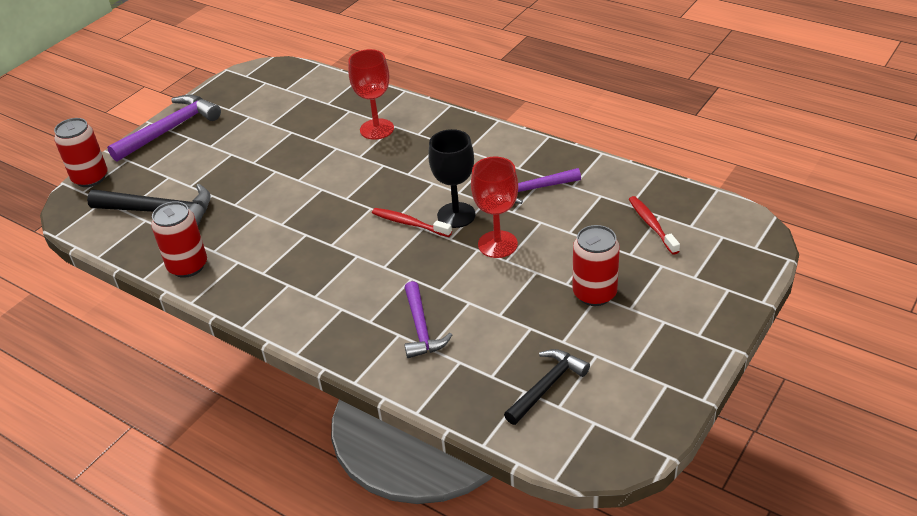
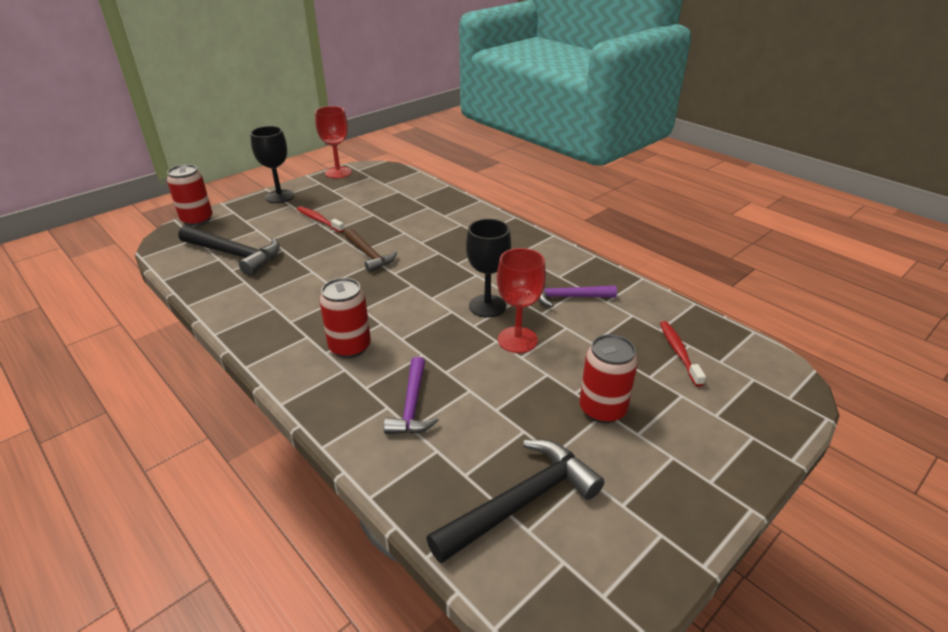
camera: 10 degrees right, 5 degrees down
(171, 129) = (279, 196): purple hammer -> black goblet
(188, 266) = (230, 302): red can -> red can (350, 347)
(310, 183) = (369, 255): none -> brown hammer
(377, 129) = (445, 224): red goblet -> red goblet (338, 172)
(409, 223) = (441, 305): red toothbrush -> red toothbrush (319, 220)
(547, 386) = (522, 501): black hammer -> black hammer, size x1.52

